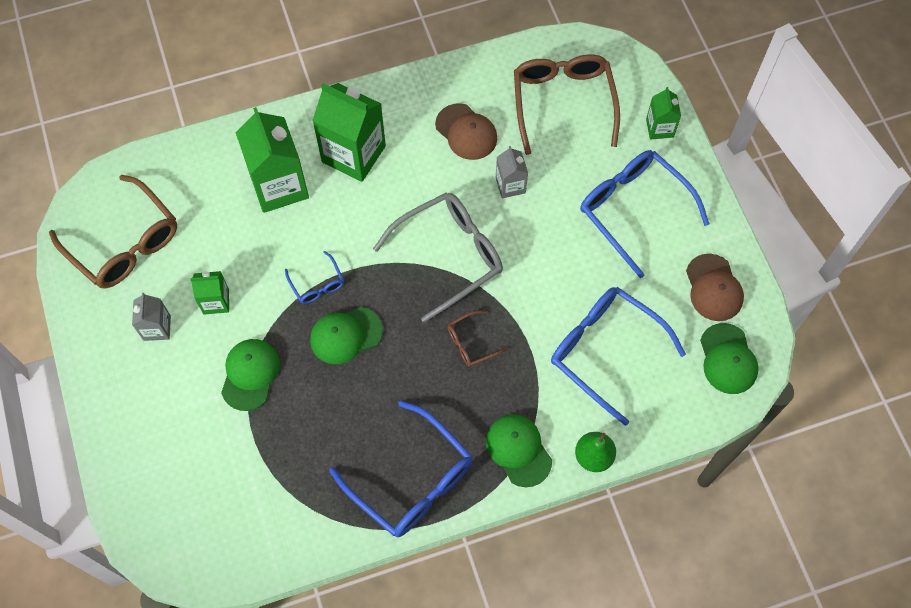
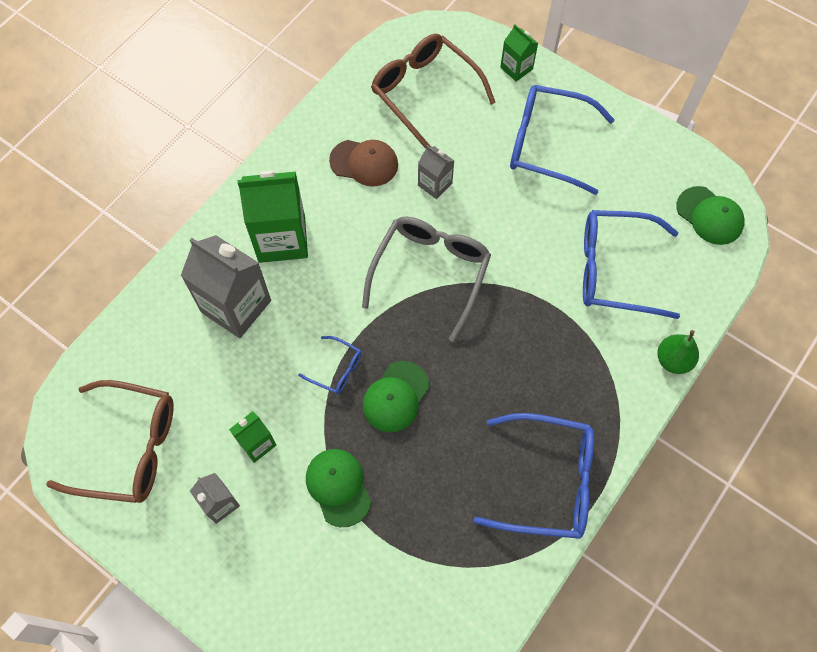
camera: 35 degrees left, 0 degrees up
(279, 186) = (236, 306): green carton -> grey carton
(471, 342) = (505, 333): brown glasses -> none
(518, 450) = (612, 396): green cap -> none
(713, 288) = (655, 167): brown cap -> none

